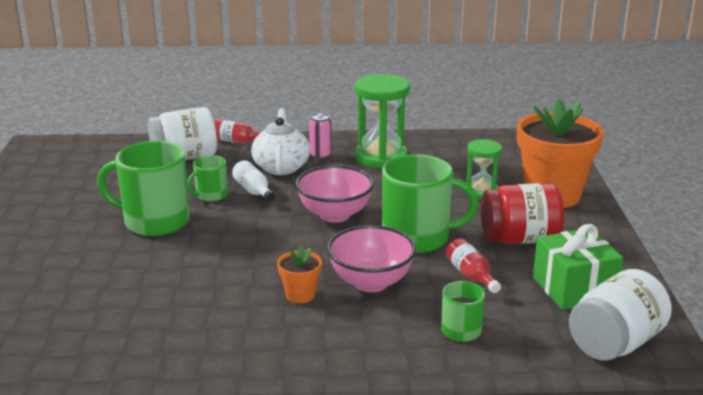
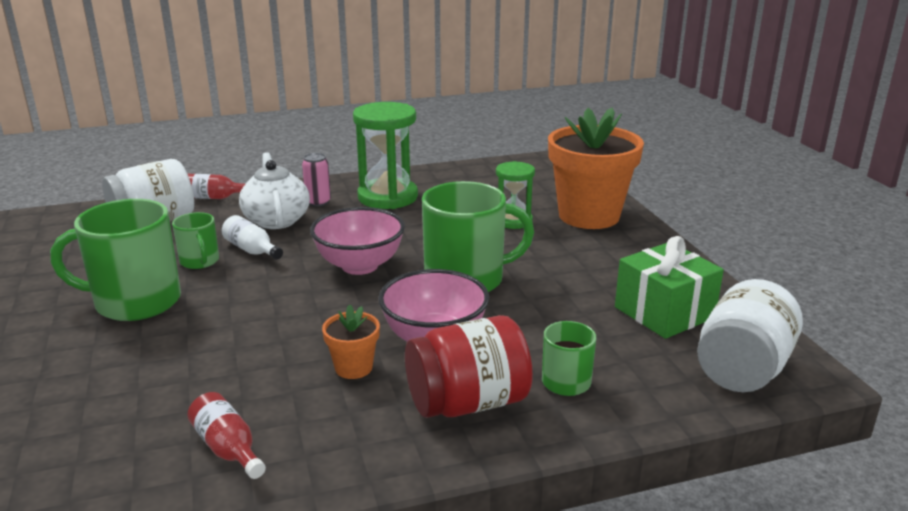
camera: 15 degrees left, 0 degrees up
(211, 195) = (200, 261): green mug -> green mug turned 60 degrees counterclockwise
(471, 276) = (546, 314): red bottle -> red bottle (228, 448)
(519, 239) = (579, 266): red jar -> red jar (468, 403)

